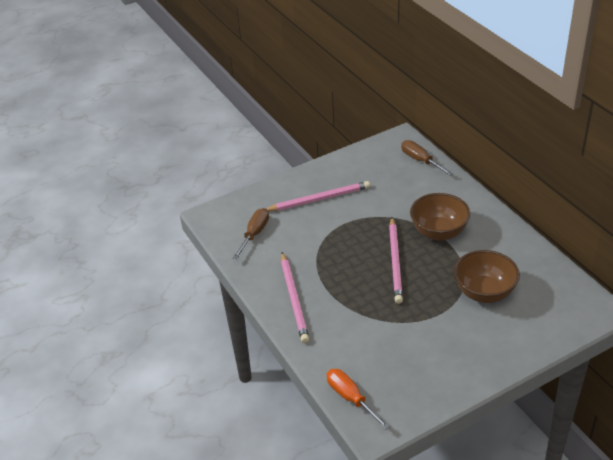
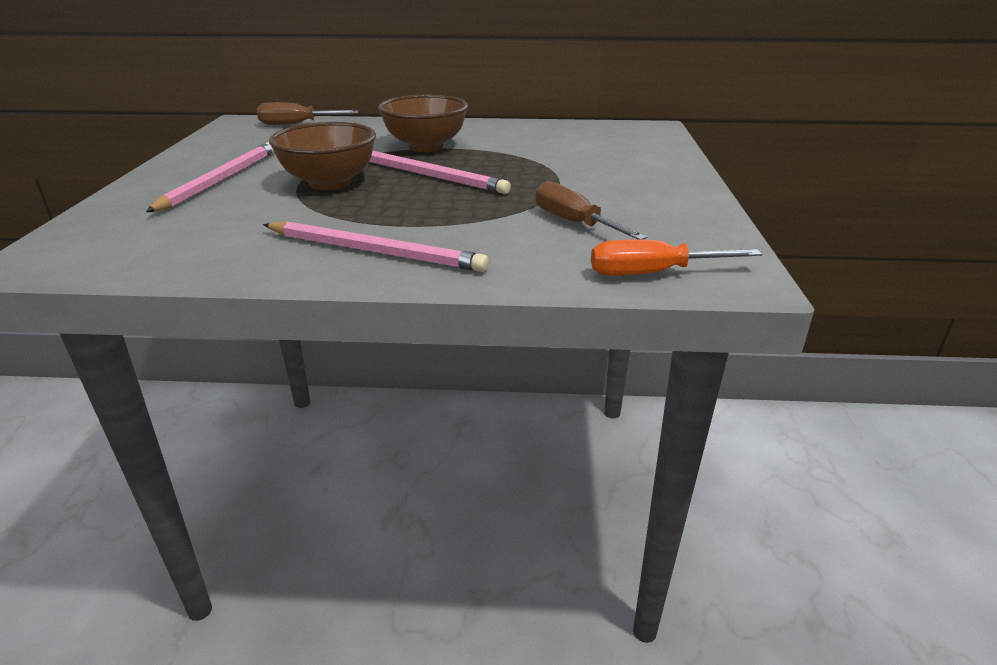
camera: 60 degrees left, 10 degrees down
(254, 234) = (172, 238): brown screwdriver -> brown screwdriver (574, 223)
(484, 293) = (559, 155): brown bowl -> brown bowl (329, 183)

